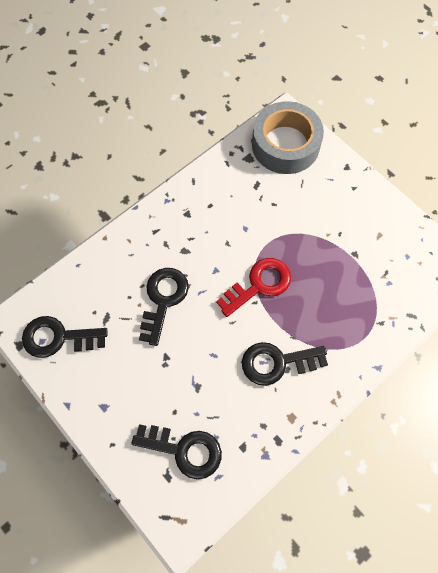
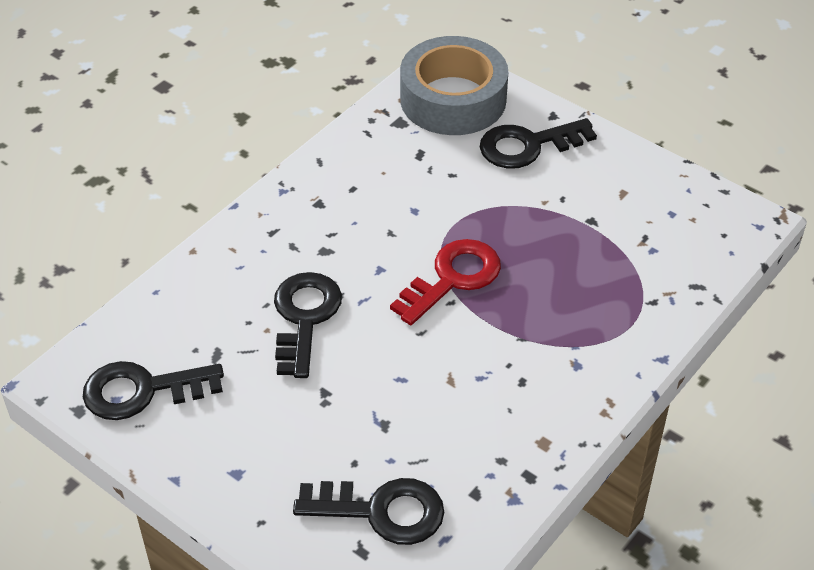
camera: 10 degrees left, 20 degrees down
(277, 362) = (504, 374): black key -> black key (528, 146)

